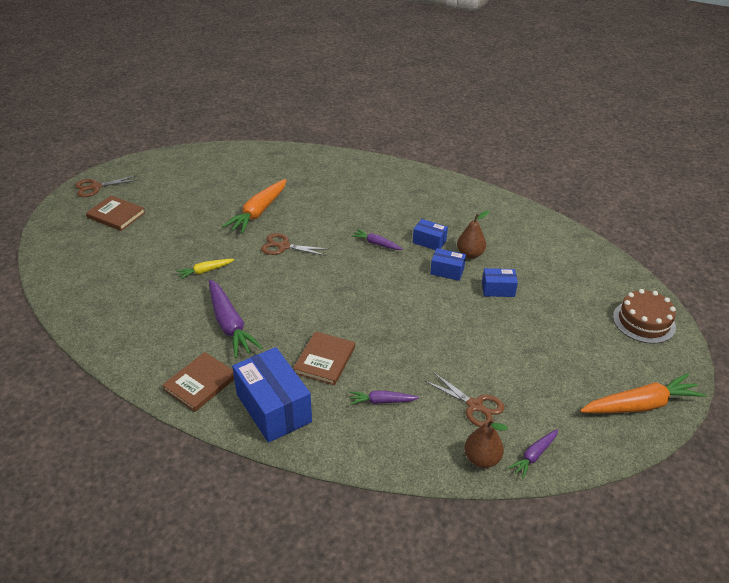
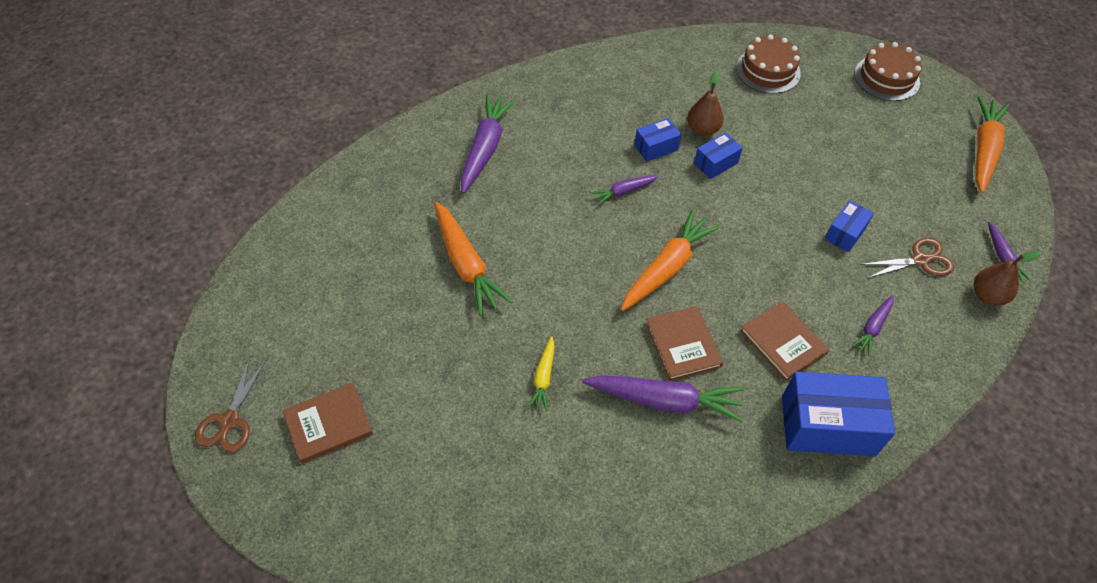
camera: 55 degrees left, 15 degrees up
(200, 383) = (747, 477): brown book -> brown book (683, 344)
(284, 246) = (558, 276): brown scissors -> none
(334, 285) = (667, 268): none -> orange carrot
(350, 182) = (485, 148): none -> purple carrot
(498, 289) = (773, 143): blue box -> blue box (845, 233)
(565, 261) = (768, 70): none -> brown cake

